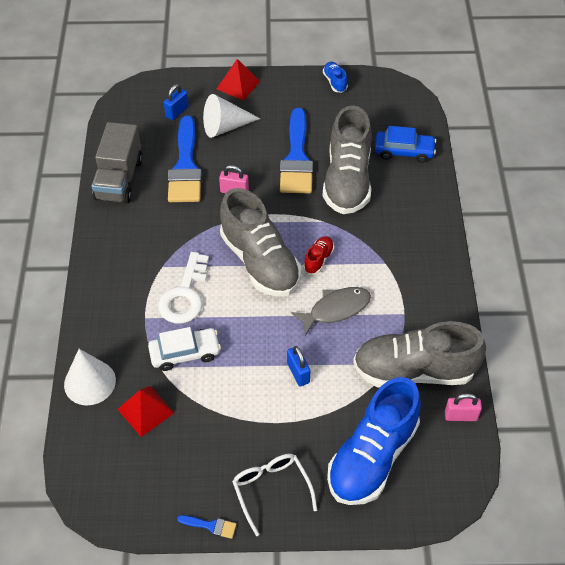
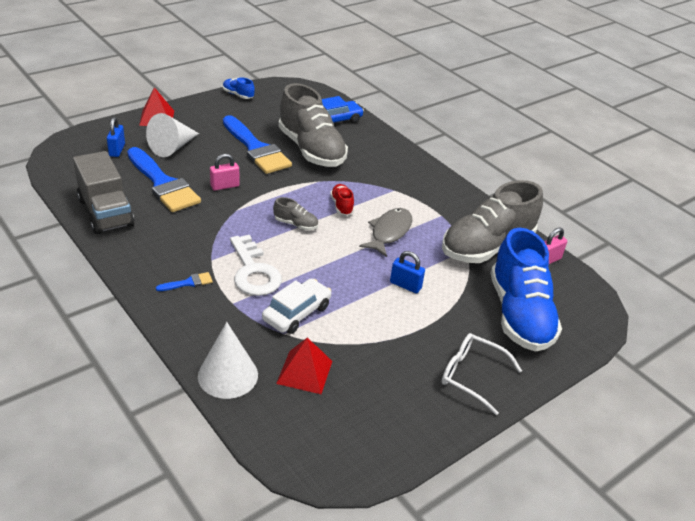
camera: 40 degrees left, 15 degrees down
(211, 526) = (452, 429): blue brush -> blue brush (188, 283)
(260, 261) = (296, 224): grey shoe -> grey shoe, size x0.41

